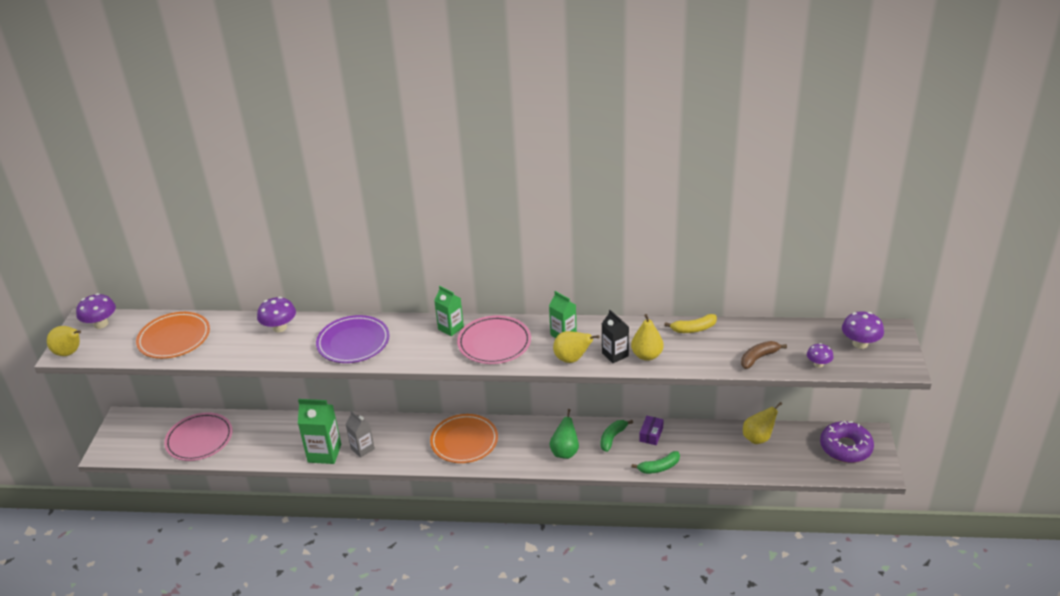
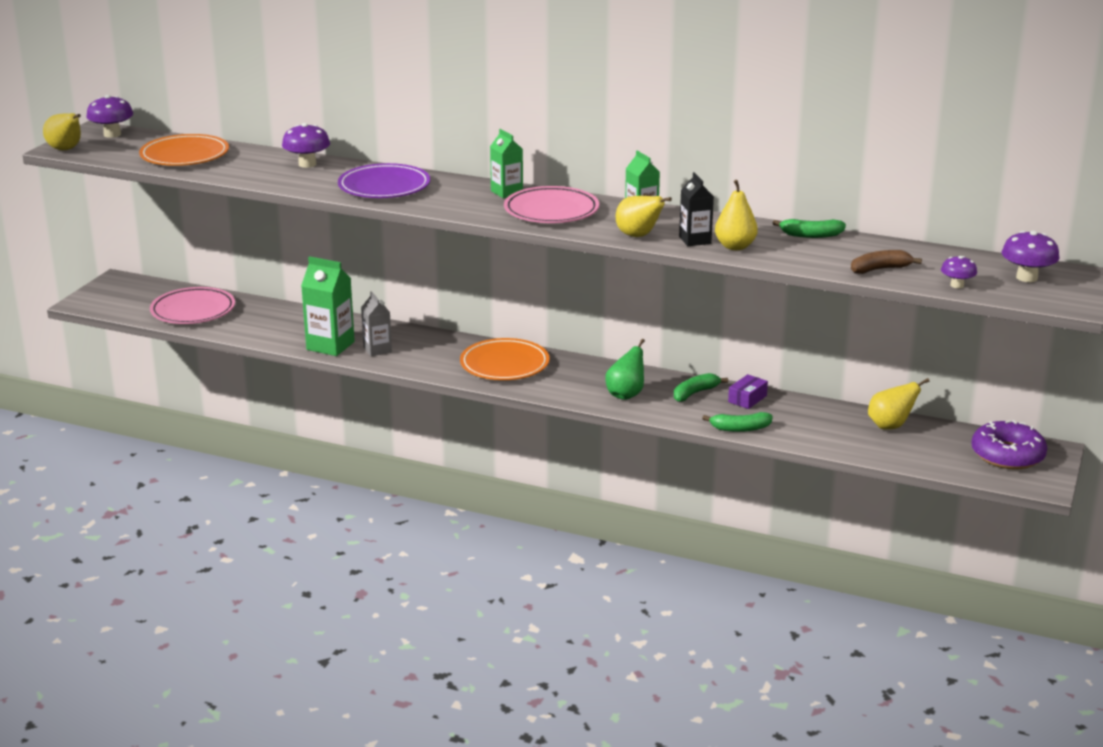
camera: 15 degrees right, 10 degrees down
(693, 329) = (811, 235): yellow banana -> green banana

